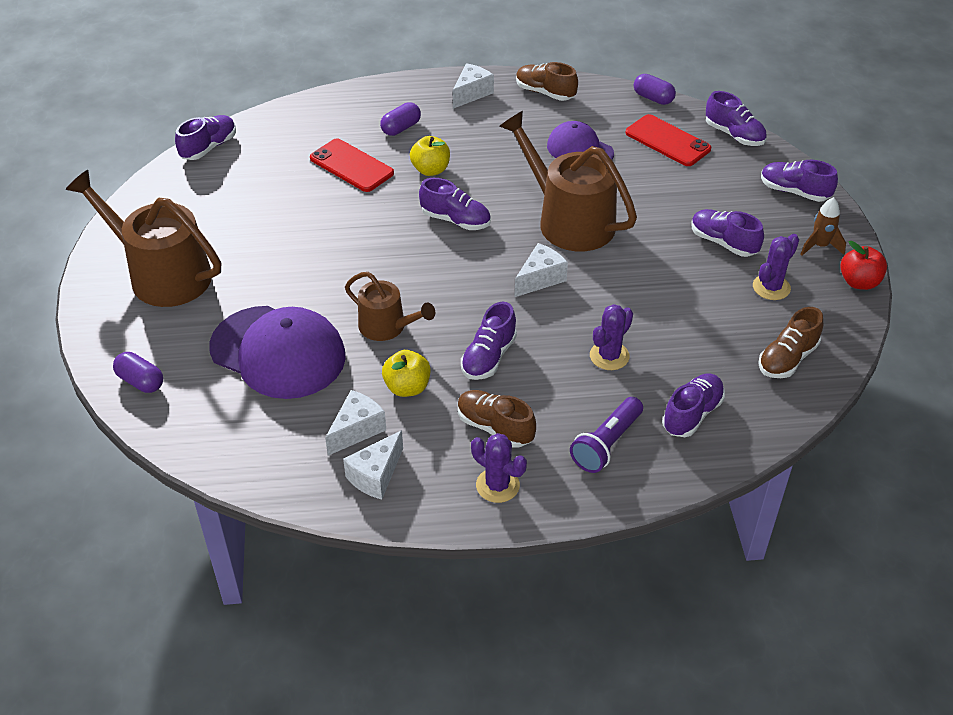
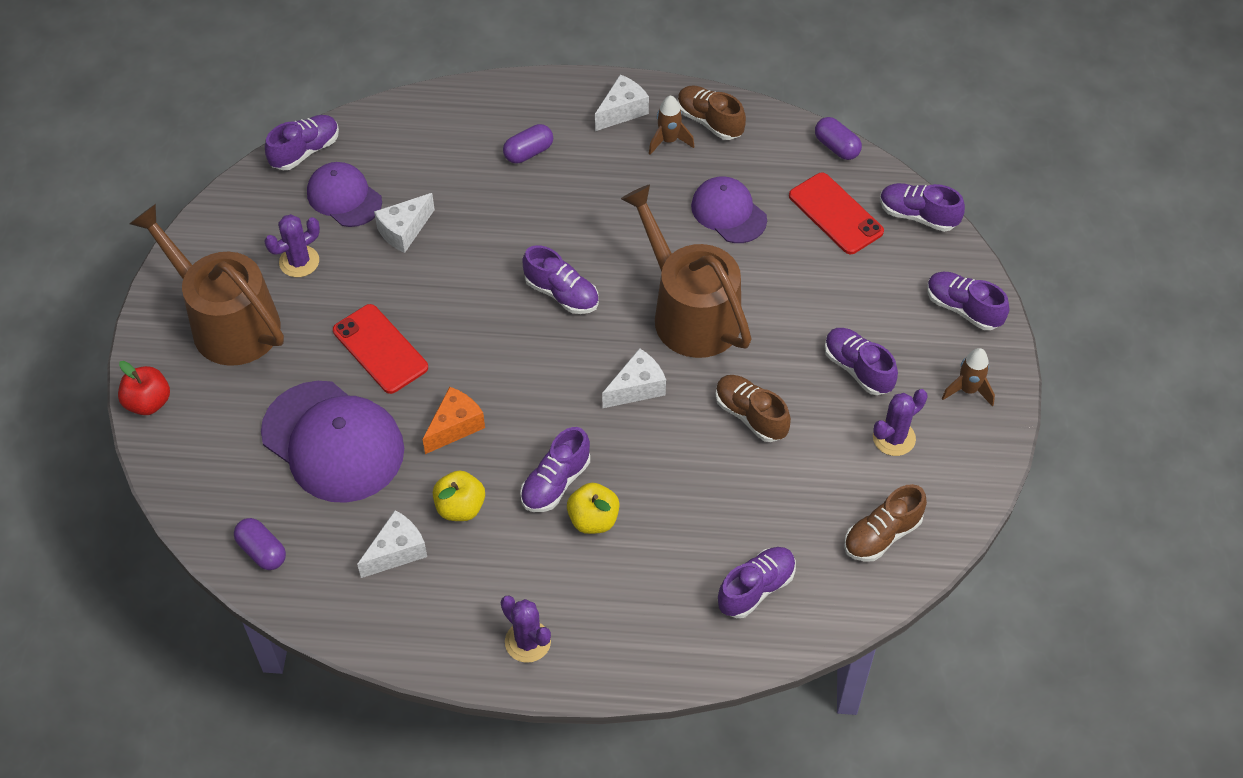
camera: 10 degrees right, 10 degrees up
(140, 381) = (184, 457): purple capsule -> purple capsule (262, 551)
(249, 175) = (344, 197): none -> purple cap
(351, 166) = (460, 200): red phone -> red phone (380, 349)
(375, 475) = (405, 610): white cheese -> white cheese (404, 231)
(387, 327) = (455, 426): brown watering can -> orange cheese
(430, 170) = (549, 218): yellow apple -> yellow apple (593, 519)
(495, 427) = (541, 571): brown shoe -> brown shoe (750, 415)
(515, 108) = (668, 141): none -> brown rocket
(606, 444) = (654, 611): purple flashlight -> none
(609, 356) = (686, 501): purple cactus -> purple cactus (299, 262)
(734, 135) = (917, 215): purple shoe -> purple shoe turned 150 degrees clockwise
(859, 282) = (997, 446): red apple -> red apple (148, 402)

